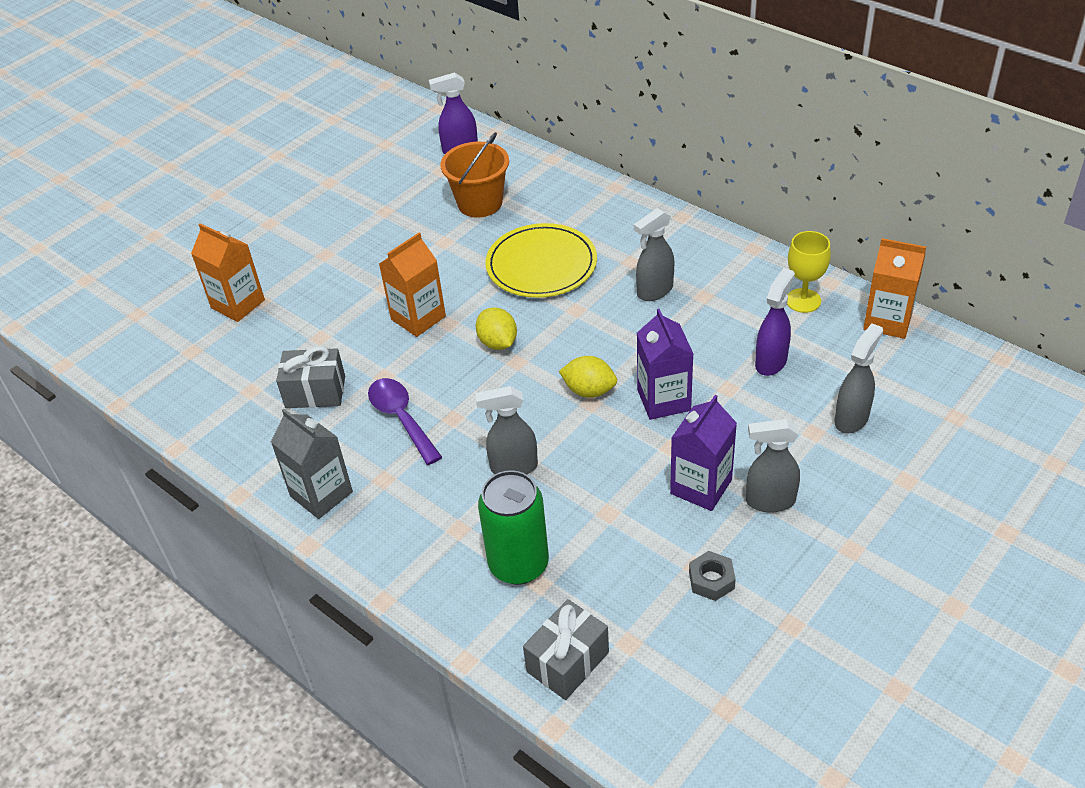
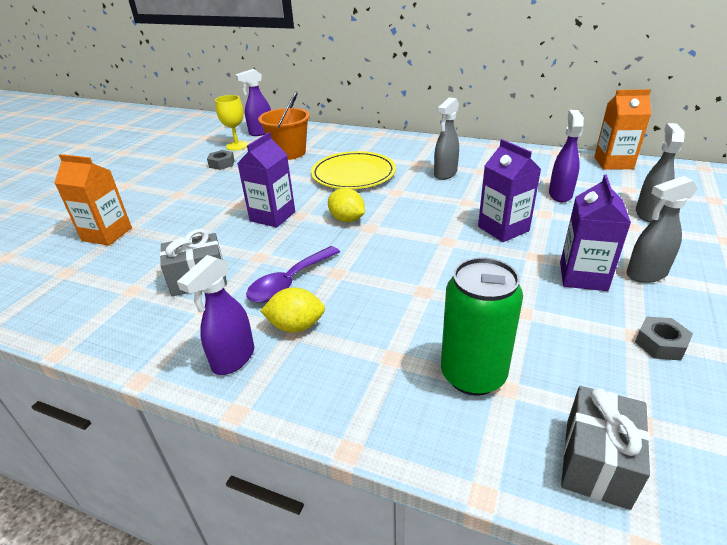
camera: 20 degrees left, 10 degrees down
(321, 494) = (233, 359): grey carton -> purple spray bottle
(390, 207) = (222, 164): none -> grey nut
(401, 418) = (289, 282): purple spoon -> purple spoon turned 90 degrees counterclockwise
(418, 318) = (272, 216): orange carton -> purple carton
(513, 467) = (413, 296): grey spray bottle -> none
(589, 390) = (440, 234): yellow lemon -> yellow lemon (296, 326)
(803, 300) = (549, 163): yellow goblet -> yellow goblet (237, 146)

